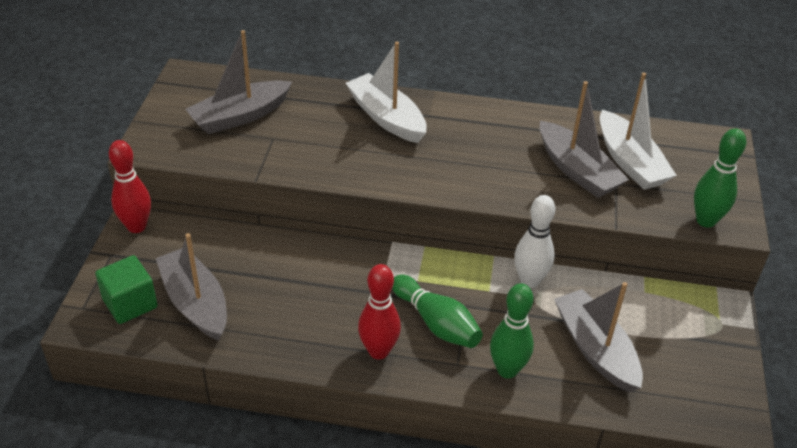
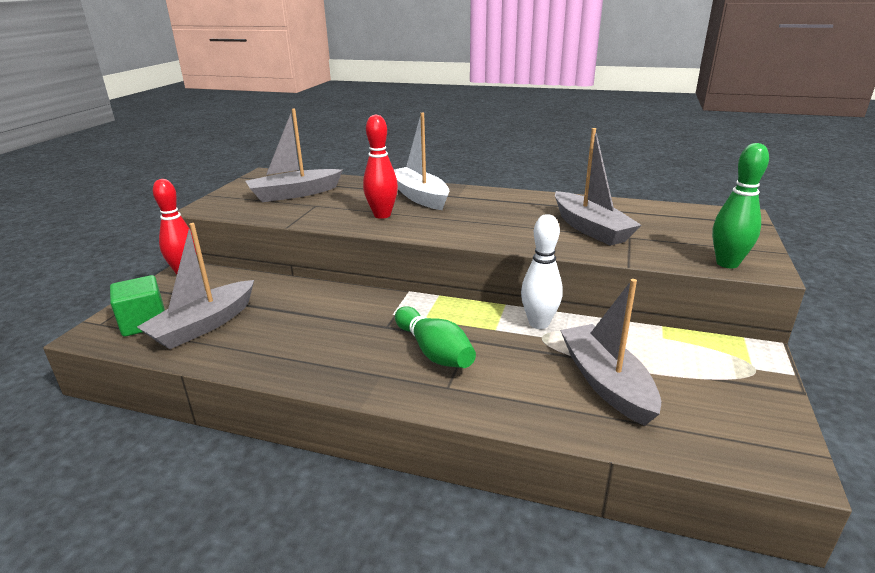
camera: 10 degrees right, 15 degrees down
(195, 303) = (204, 325): grey boat -> grey boat turned 120 degrees counterclockwise
(378, 351) = (365, 371): red bowling pin -> red bowling pin (382, 215)
(507, 370) = (502, 395): green bowling pin -> none
(630, 162) = (644, 225): white boat -> none

